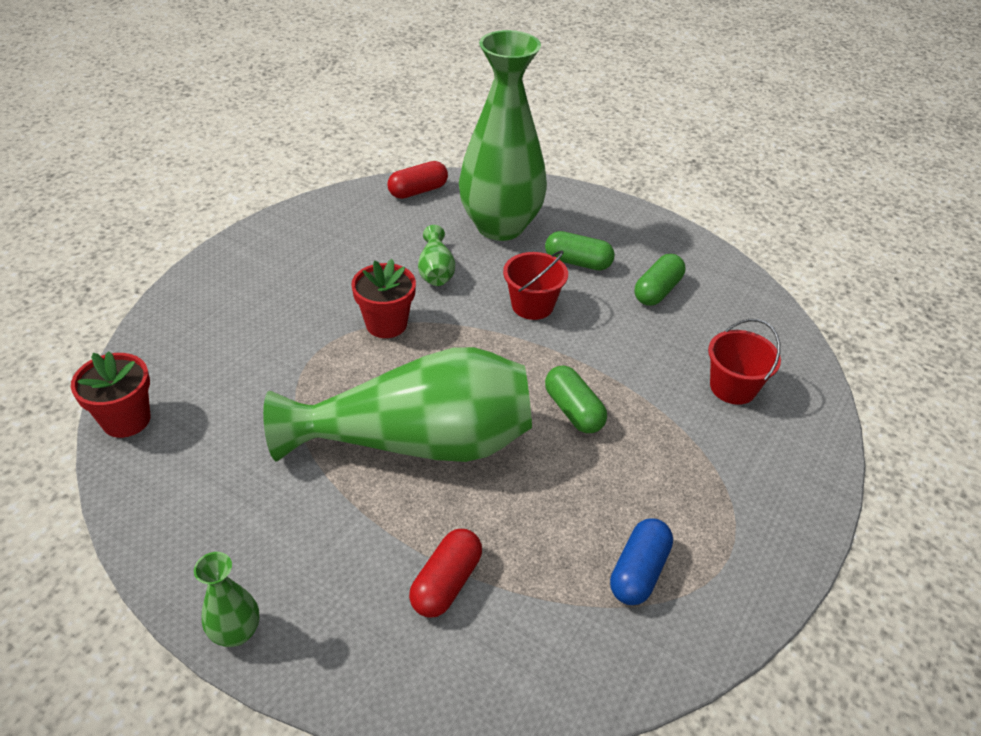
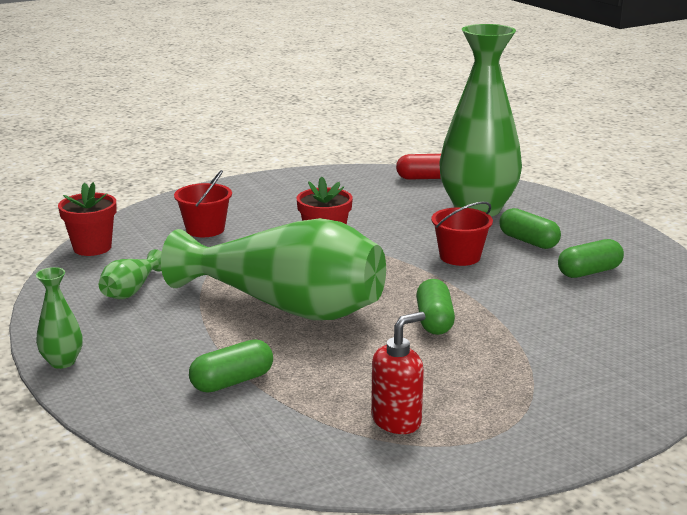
camera: 30 degrees right, 20 degrees down
(436, 270) = (395, 222): green vase -> green vase (131, 290)
(446, 583) = (232, 381): red capsule -> green capsule
(638, 571) = (396, 421): blue capsule -> red soap dispenser
(733, 387) = (604, 343): red bucket -> red bucket (205, 229)

